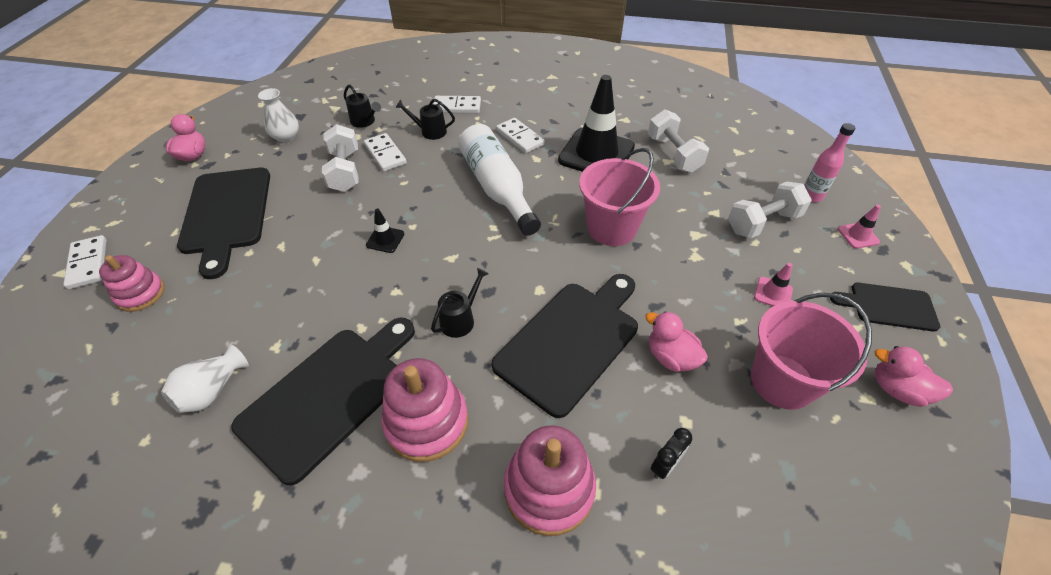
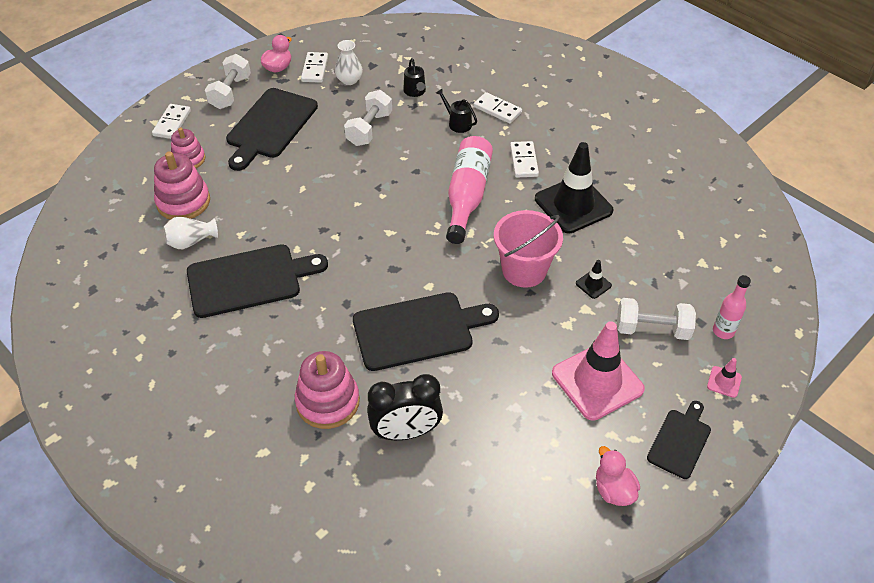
camera: 35 degrees right, 0 degrees up
(385, 154) = (408, 128): white domino -> white domino (315, 69)
(385, 239) = (356, 196): black traffic cone -> black traffic cone (593, 284)
(427, 422) = (291, 326): pink stacking toy -> pink stacking toy (183, 202)
(460, 319) = (360, 277): black watering can -> none
(497, 188) = (467, 196): white bottle -> pink bottle
(665, 465) = (406, 432): black clock -> black clock, size x2.13
(671, 357) = (474, 377): pink duck -> none
(673, 154) = (640, 237): white dumbbell -> white dumbbell (230, 92)
(773, 293) = (597, 381): pink traffic cone -> pink traffic cone, size x2.38
(782, 381) = (535, 436): pink bucket -> none
(888, 306) = (680, 441): black cutting board -> black cutting board turned 75 degrees clockwise

